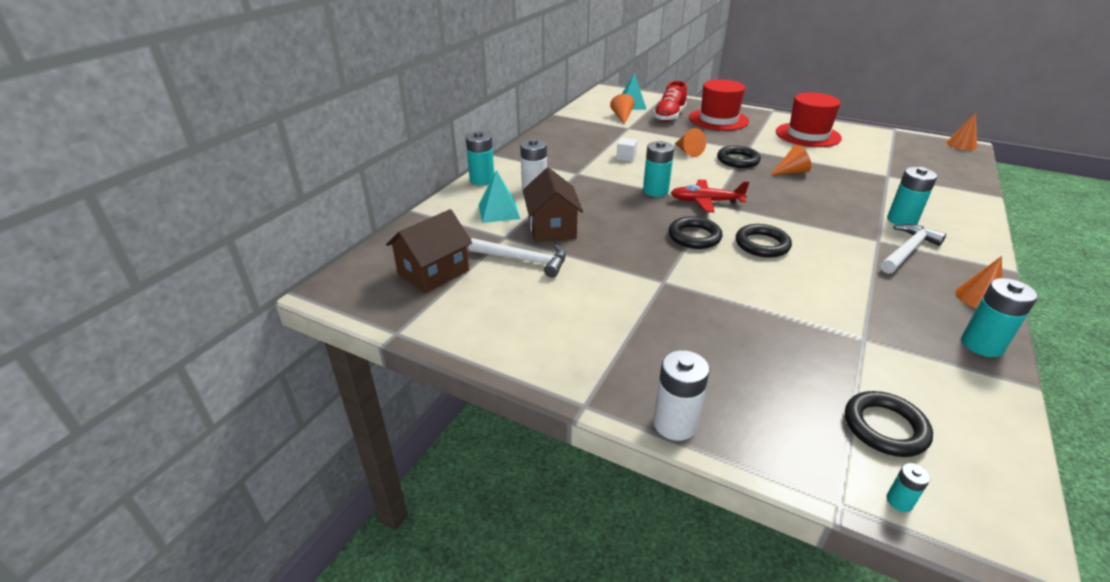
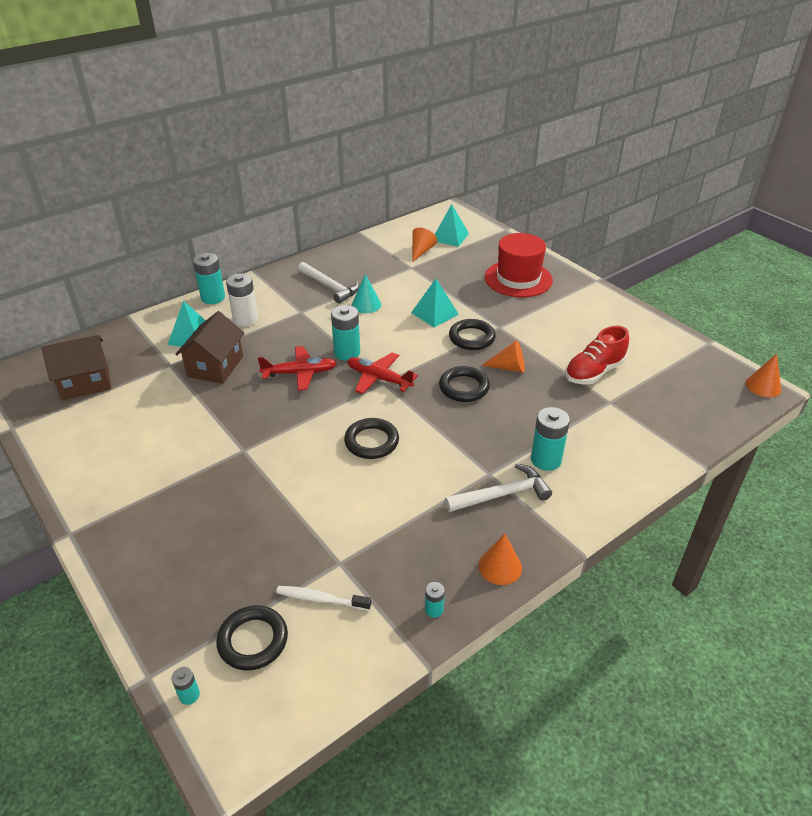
camera: 25 degrees right, 5 degrees up
(524, 260) = (160, 393): white hammer -> white hammer (330, 287)
(626, 157) = (366, 304): white cube -> turquoise cone
(635, 214) = (299, 373): none -> red plane
(669, 116) = (470, 262): red shoe -> red shoe (594, 372)
(674, 424) = (111, 572): white battery -> none
(688, 151) = (434, 313): orange cone -> turquoise pyramid
(694, 236) = (322, 414): black ring -> black ring (464, 387)
(808, 135) = (591, 324): red hat -> none
(890, 371) = (321, 599): none -> white toothbrush
(981, 345) = (434, 609): turquoise battery -> turquoise battery, size x0.50

